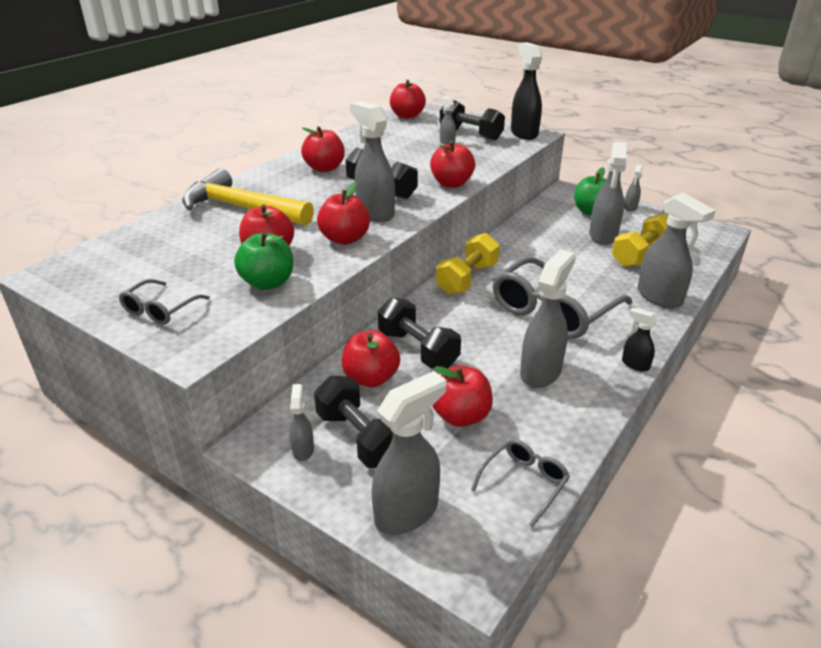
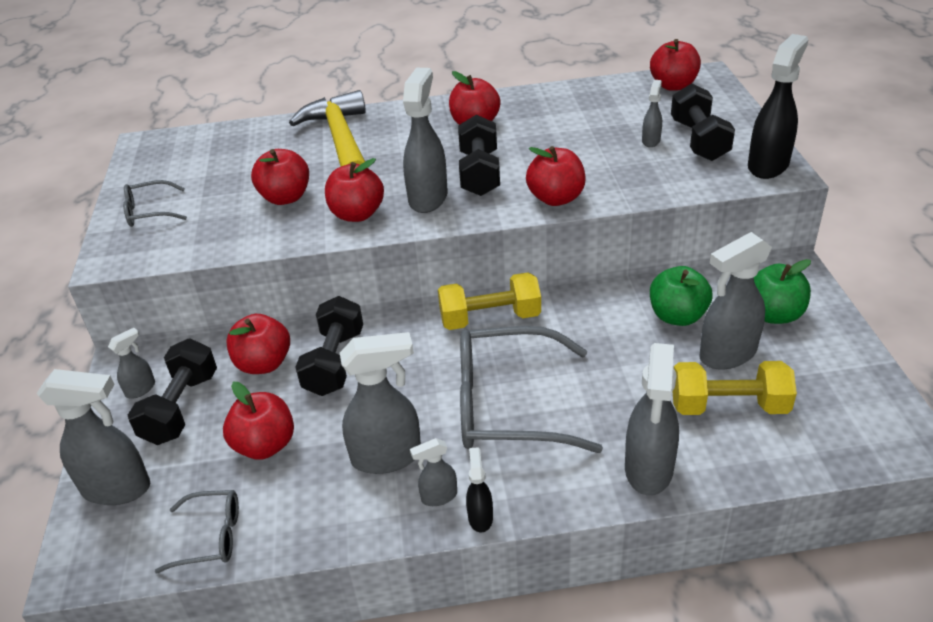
camera: 50 degrees right, 5 degrees up
(268, 283) = (239, 227): green apple -> green apple (677, 316)
(630, 207) = (839, 337): grey spray bottle -> grey spray bottle (438, 497)

